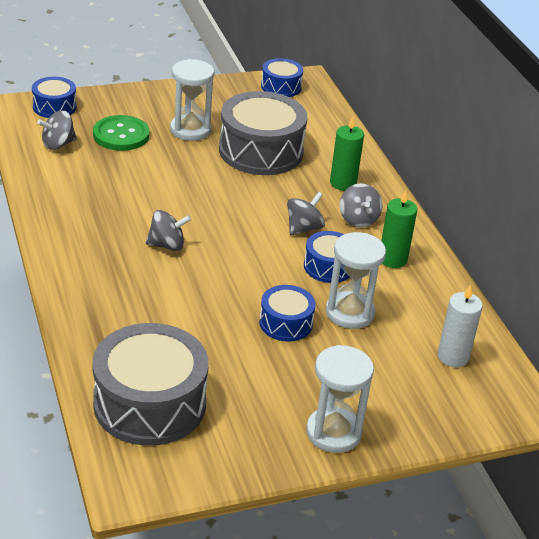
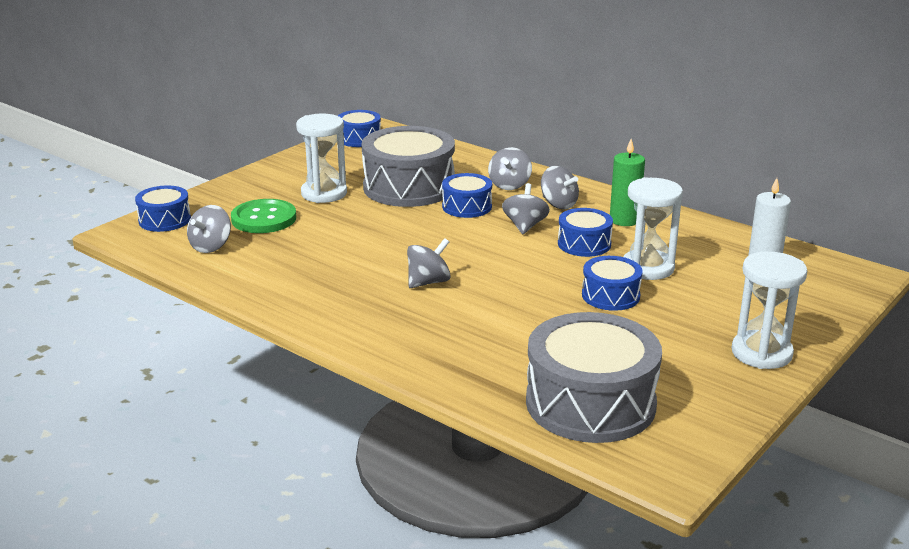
camera: 30 degrees left, 10 degrees down
(282, 189) = (467, 207): none -> blue drum
(343, 183) = (509, 185): green candle -> grey spinning top

